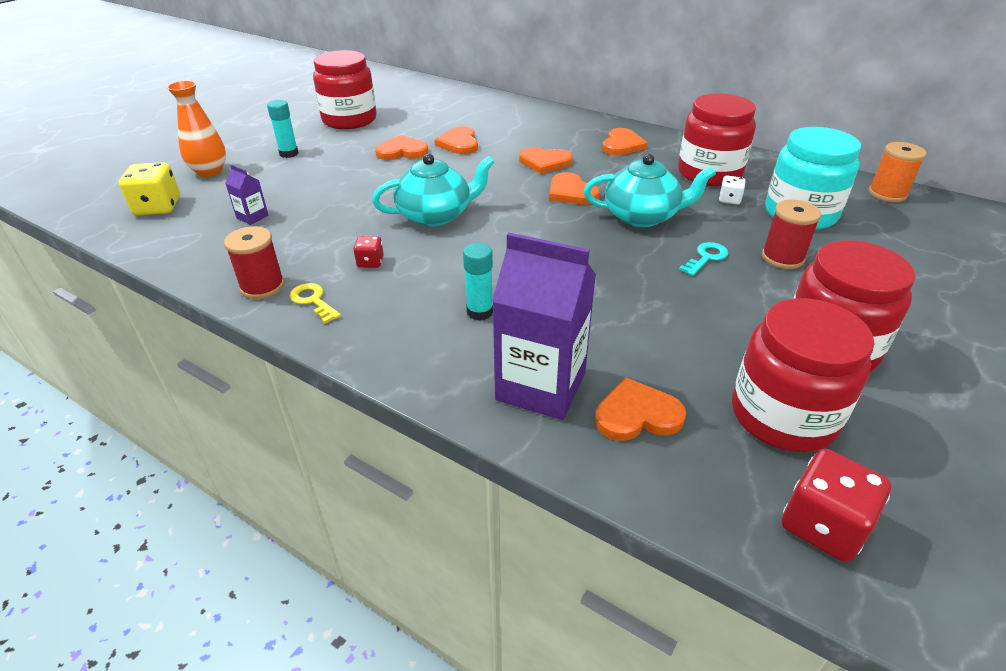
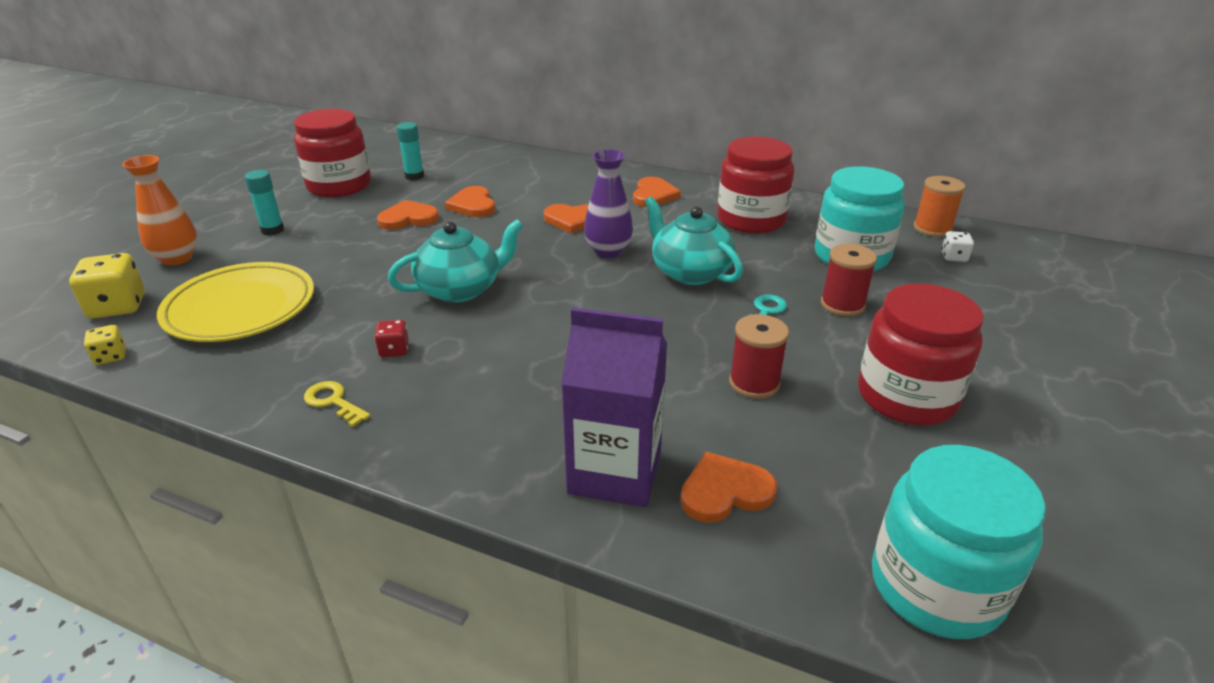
camera: 10 degrees left, 5 degrees down
(146, 247) = (111, 356): none -> yellow dice
(252, 217) = (241, 309): purple carton -> yellow plate
(262, 286) = (268, 391): red spool -> red spool (754, 383)
(480, 312) = (531, 395): turquoise glue stick -> turquoise glue stick (414, 176)
(571, 192) = (608, 251): orange heart -> purple vase
(642, 216) = (690, 272): turquoise teapot -> turquoise teapot turned 120 degrees counterclockwise
(729, 200) = (777, 247): white dice -> white dice (954, 257)
(783, 415) = (875, 474): red jar -> none
(822, 525) = (936, 586): red dice -> turquoise jar

